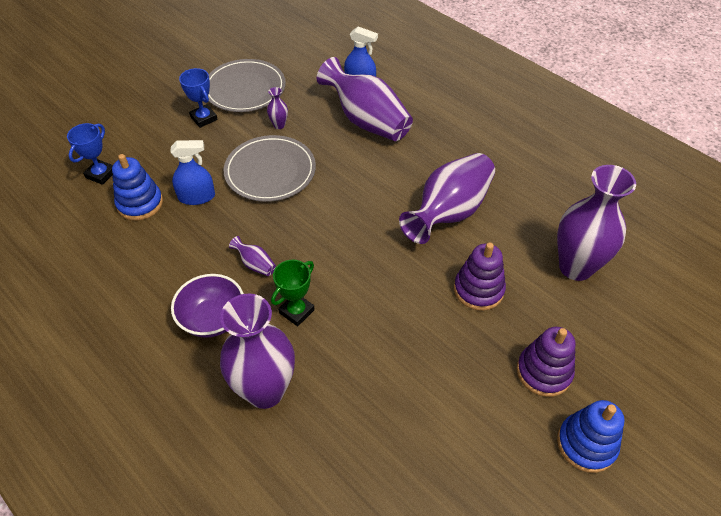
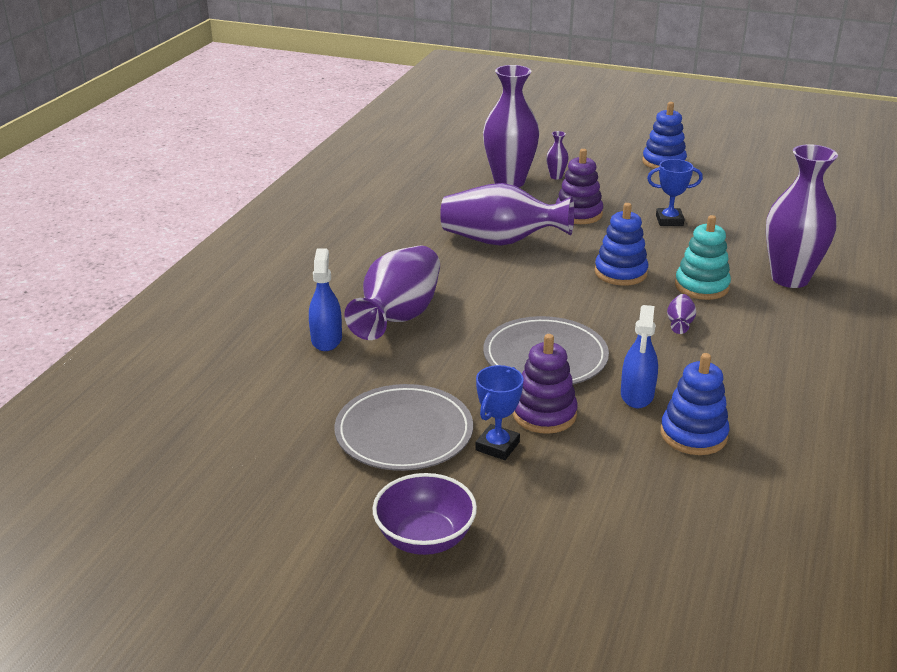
camera: 115 degrees left, 20 degrees down
(101, 174) = (686, 494): blue trophy -> blue trophy (669, 220)
(197, 197) = (637, 395): blue spray bottle -> blue spray bottle turned 135 degrees counterclockwise
(213, 319) = (765, 326): purple bowl -> purple bowl (425, 538)
(279, 125) = (458, 377): purple vase -> purple vase (556, 176)
(296, 311) = (701, 286): green trophy -> turquoise stacking toy
(352, 266) = (620, 273): none -> blue stacking toy
(543, 372) = (625, 181): purple stacking toy -> purple stacking toy (544, 414)

